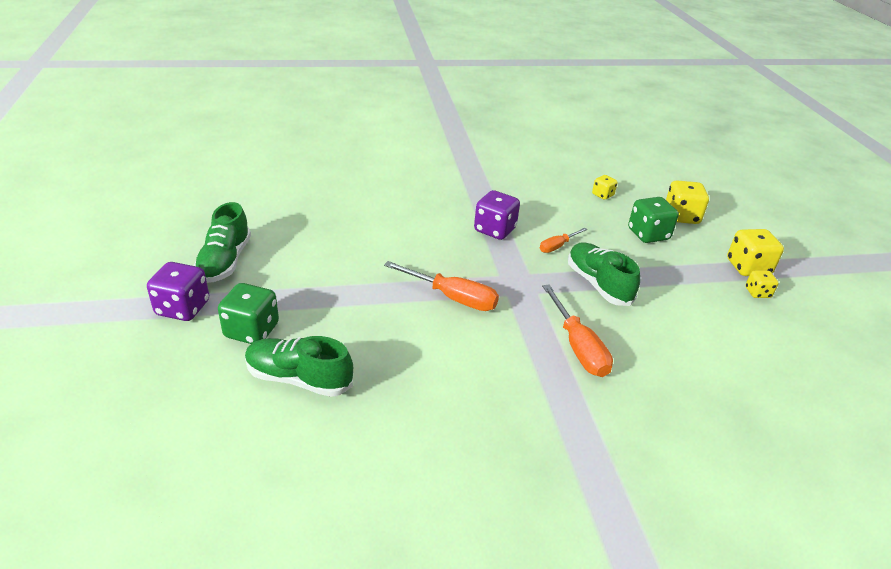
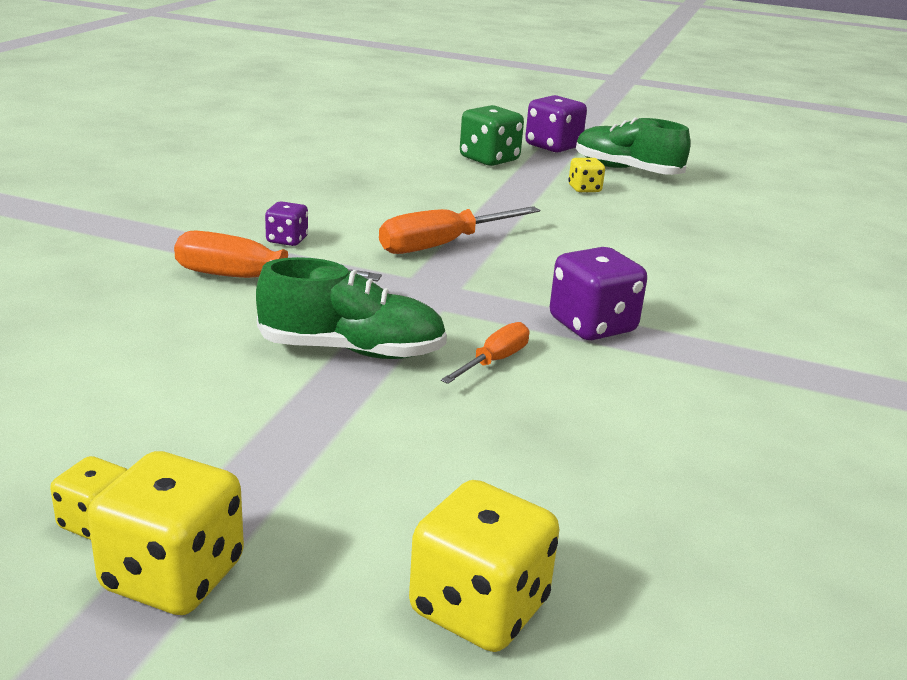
camera: 120 degrees right, 10 degrees down
(299, 379) = (397, 160): green shoe -> none
(515, 360) = (287, 240): none -> purple dice
(557, 246) = (494, 361): orange screwdriver -> orange screwdriver turned 45 degrees clockwise
(602, 195) = (672, 518): yellow dice -> yellow dice (584, 189)
(648, 234) = (444, 492): green dice -> none

